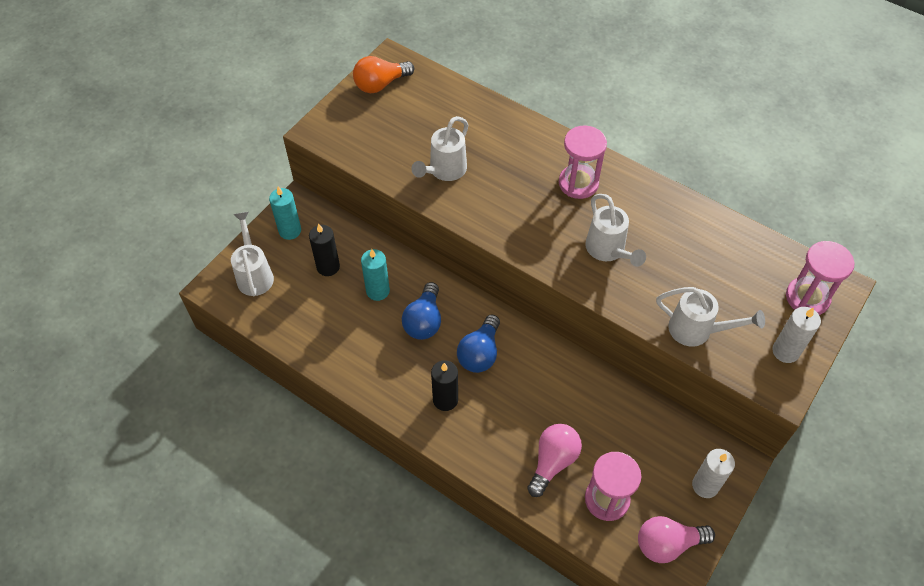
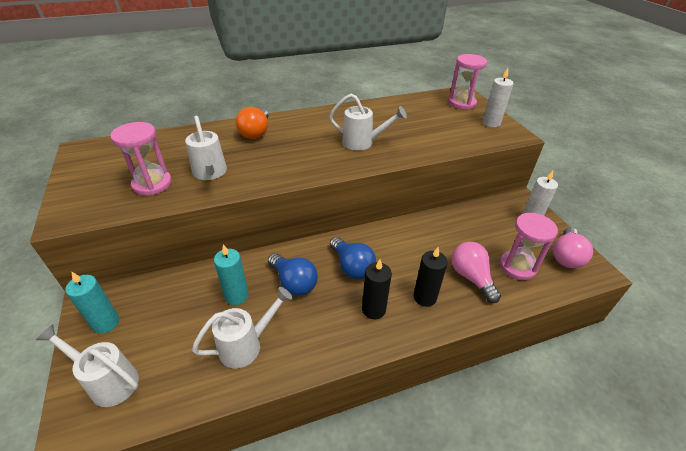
camera: 55 degrees left, 15 degrees down
(328, 267) = (175, 316): black candle -> black candle (425, 297)
(380, 84) = (90, 164): orange light bulb -> orange light bulb (256, 132)
(578, 183) = (300, 129): pink hourglass -> pink hourglass (152, 184)
(697, 330) = (452, 141): white watering can -> white watering can (246, 345)

